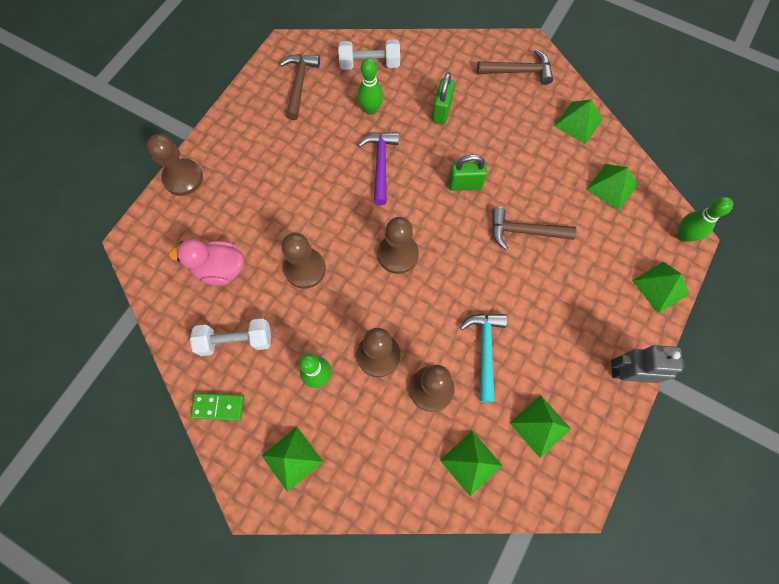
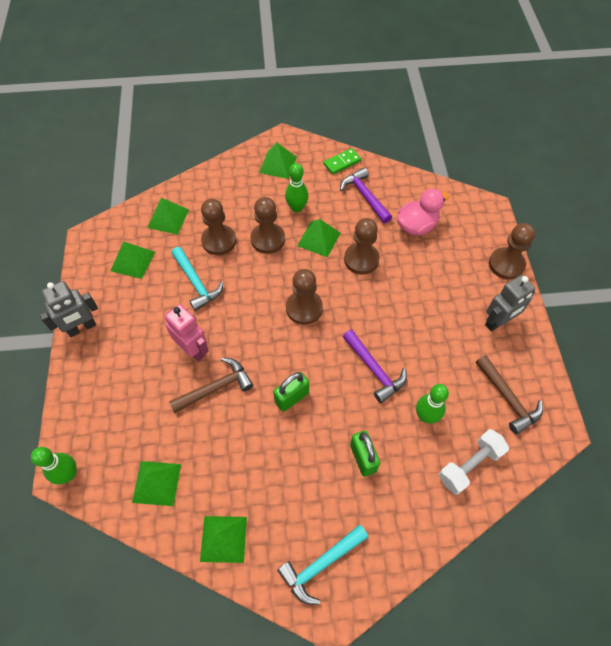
camera: 145 degrees right, 10 degrees down
(236, 341) = (365, 196): white dumbbell -> purple hammer
(245, 138) = (498, 322): none -> grey robot
(518, 71) = (321, 564): brown hammer -> turquoise hammer
(526, 279) = (193, 350): none -> pink robot
(660, 287) = (76, 411): green pyramid -> green pyramid (318, 239)

